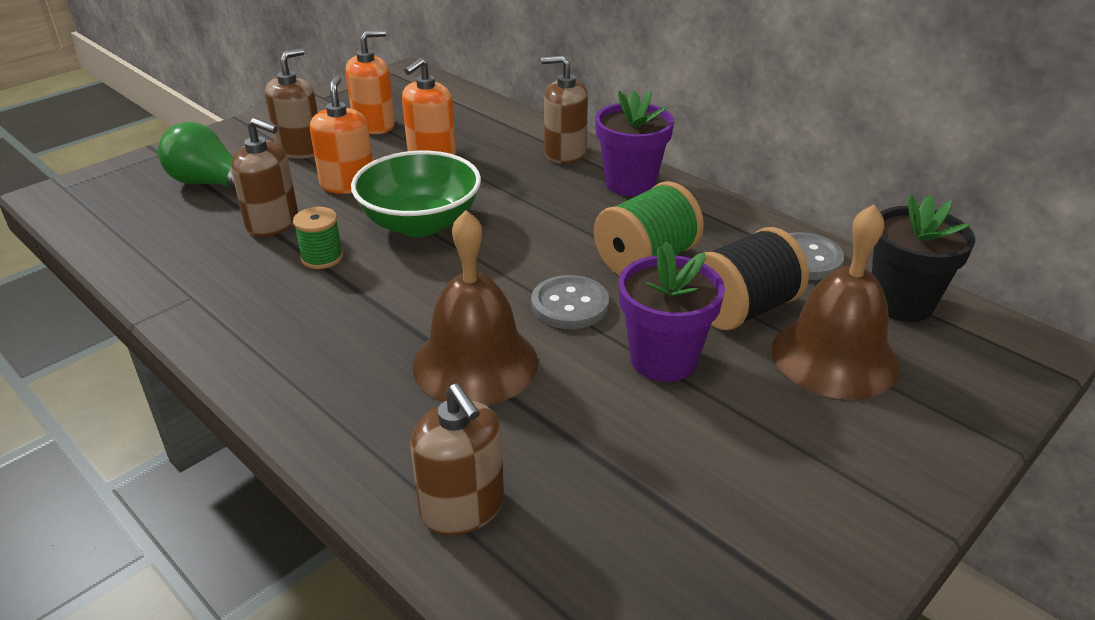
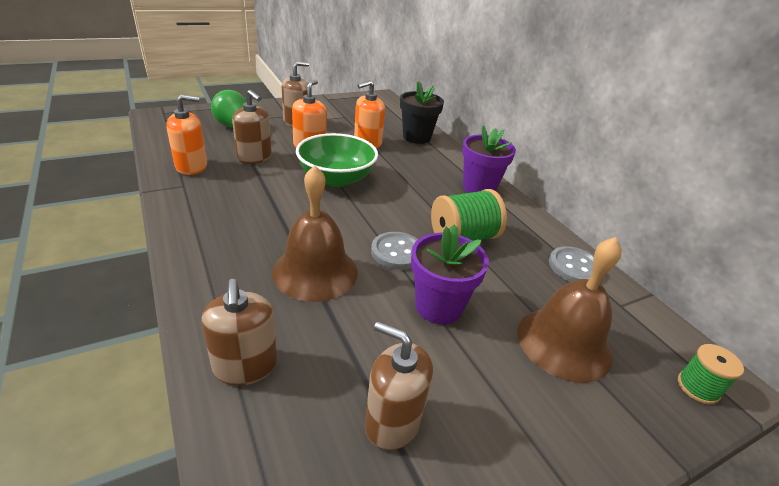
camera: 15 degrees right, 0 degrees up
(322, 257) = (268, 183): green spool -> green spool (698, 387)
(374, 125) = (345, 119): orange soap dispenser -> orange soap dispenser (191, 166)
(565, 153) = (447, 160): brown soap dispenser -> brown soap dispenser (393, 422)
(742, 309) = (512, 289): black spool -> none
(901, 303) = (634, 318): black flower pot -> black flower pot (416, 137)

